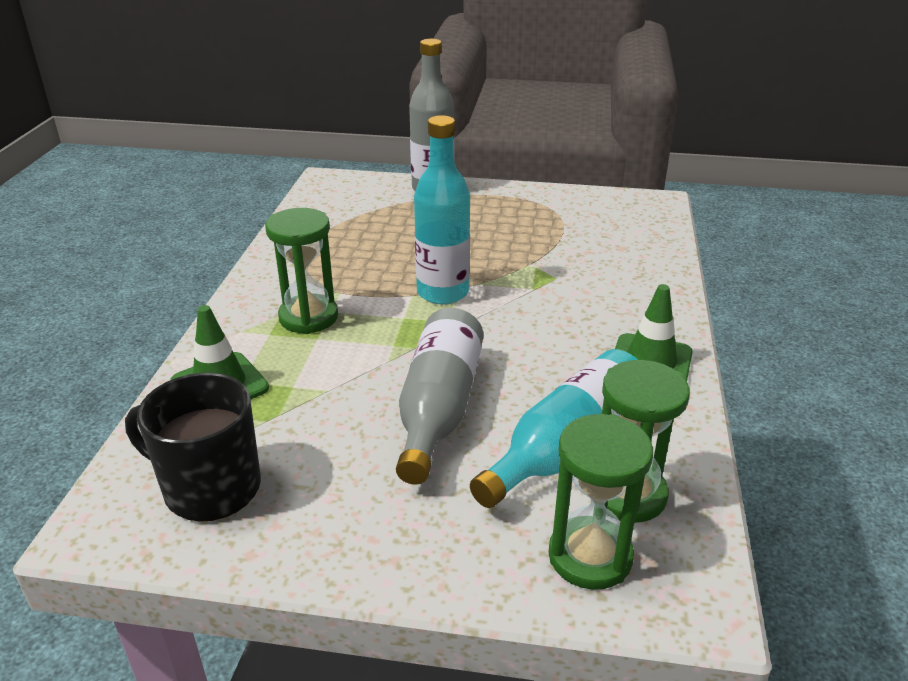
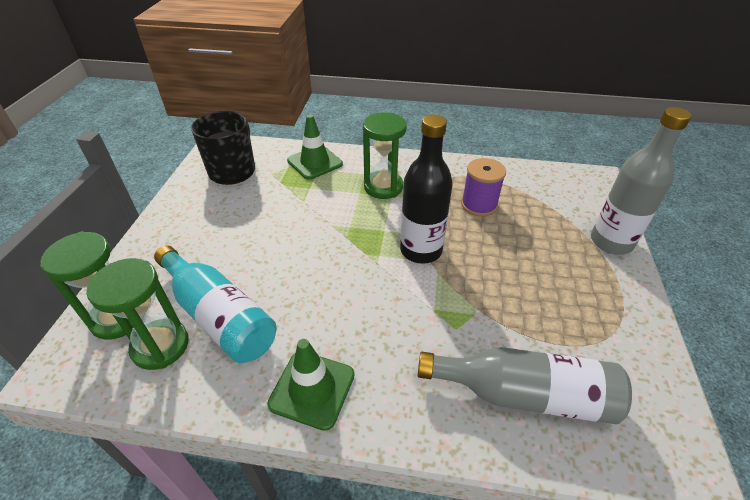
camera: 90 degrees right, 10 degrees up
(363, 250) = (479, 205): none -> purple spool
(439, 408) = (276, 249): grey bottle -> grey bottle (525, 394)
(442, 292) = (421, 250): turquoise bottle -> black bottle

